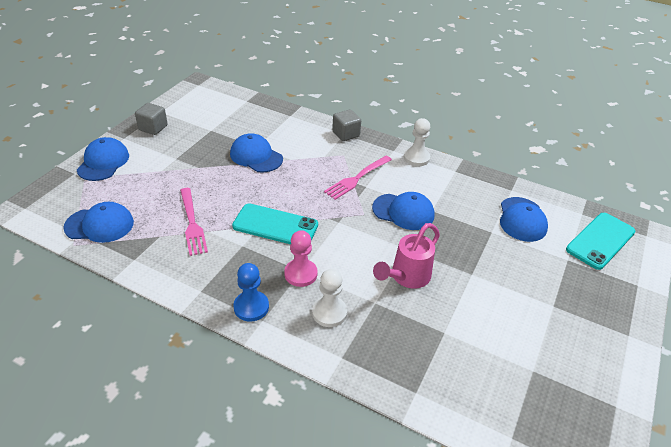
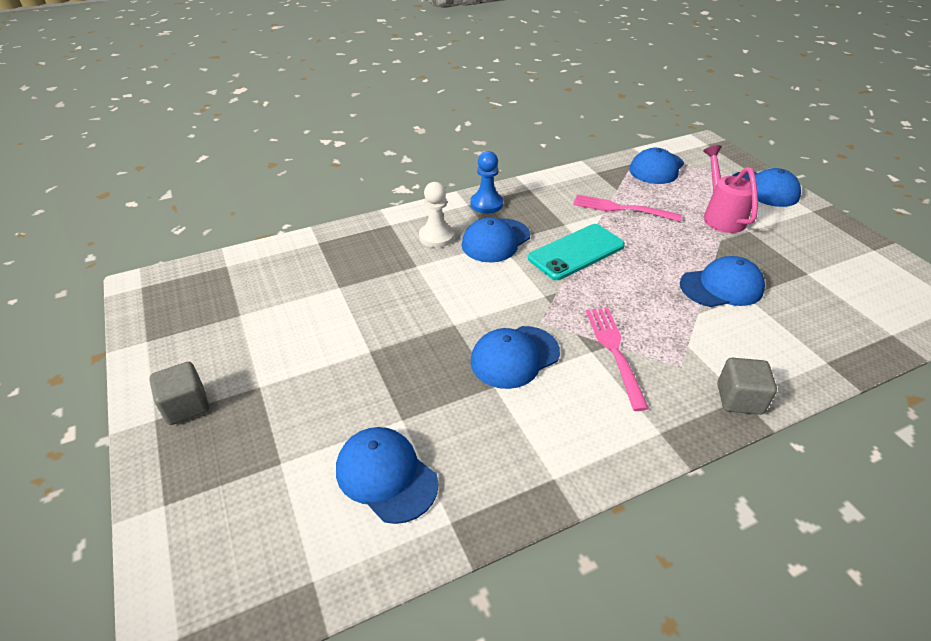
camera: 130 degrees right, 0 degrees up
(153, 128) = (830, 234): grey cube -> grey cube (186, 406)
(300, 274) = (495, 240): pink pawn -> blue cap
(406, 277) = (420, 300): pink watering can -> pink watering can (720, 216)
(416, 158) = (621, 449): white pawn -> none
(600, 241) = (252, 543): turquoise phone -> none

